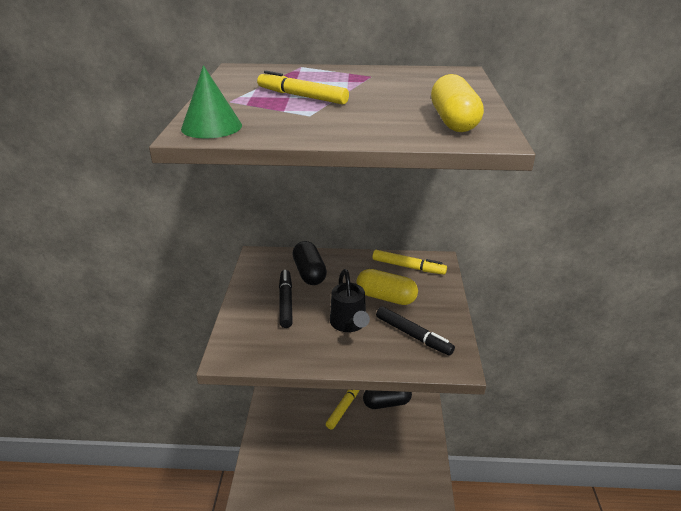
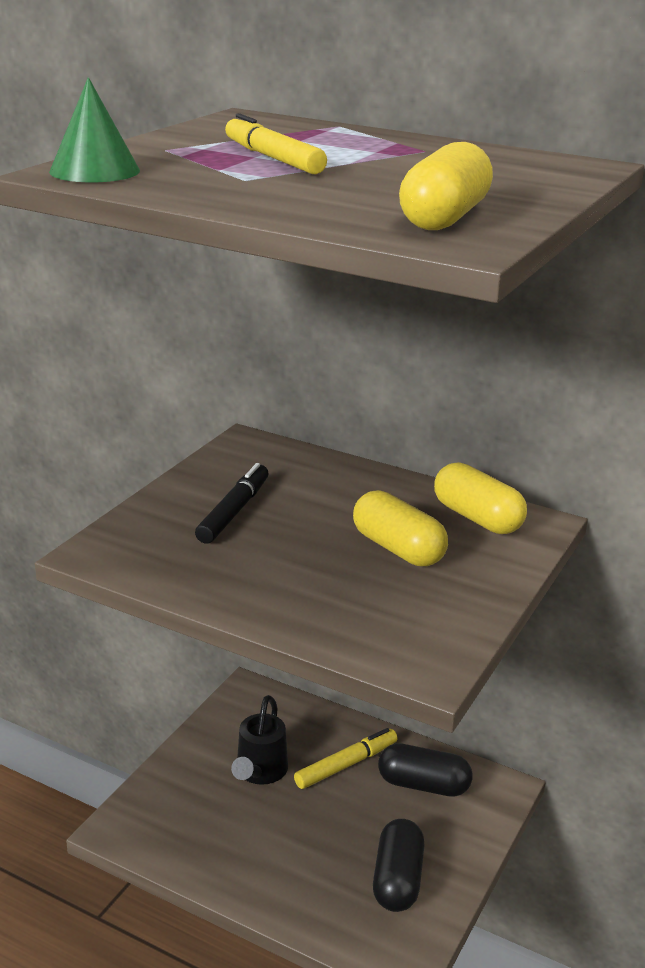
camera: 25 degrees right, 5 degrees down
(309, 273) = (304, 483): black capsule -> black capsule (397, 880)
(349, 324) = (305, 566): black watering can -> black watering can (260, 772)
(408, 267) = (477, 518): yellow marker -> yellow capsule
(413, 335) = (394, 611): black marker -> none

